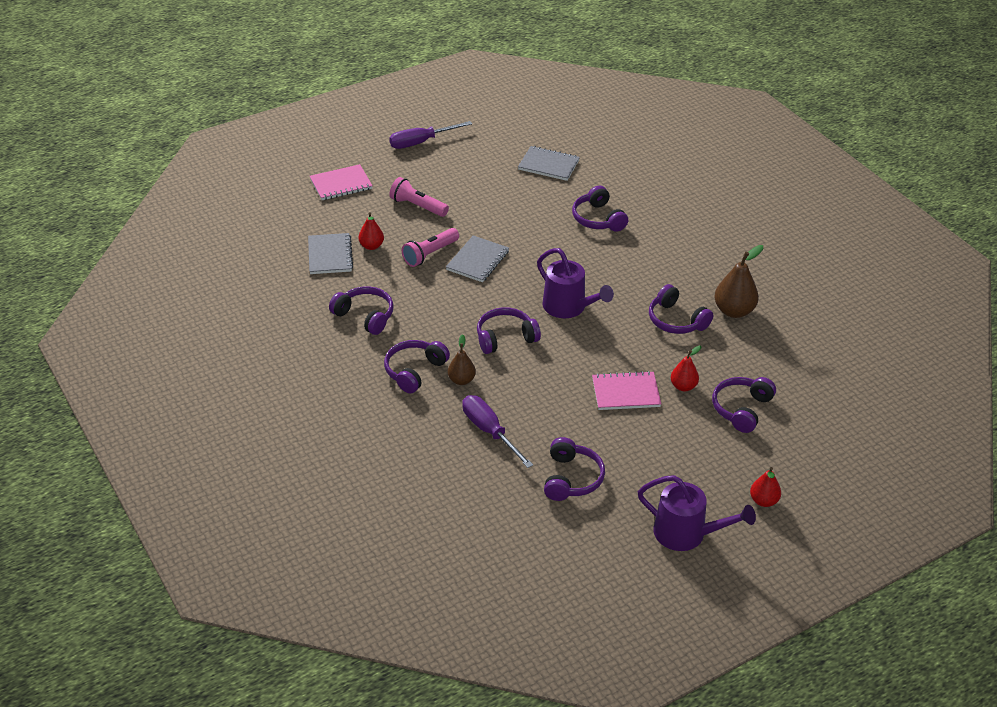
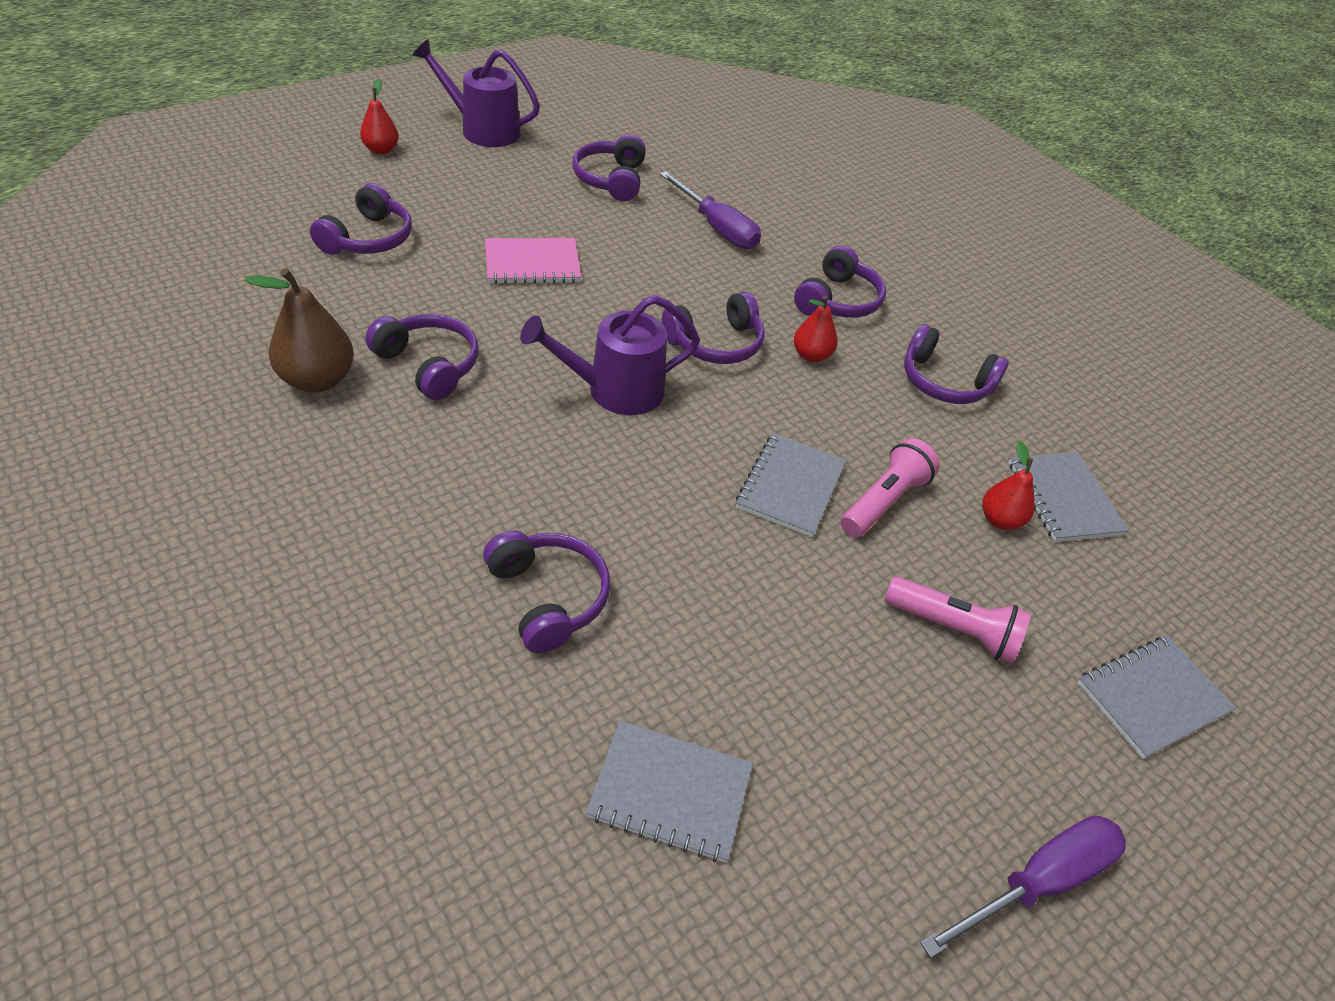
camera: 170 degrees right, 5 degrees up
(341, 184) = (1152, 697): pink notebook -> grey notebook
(461, 380) = (768, 287): brown pear -> none
(569, 308) = (614, 390): purple watering can -> purple watering can turned 60 degrees counterclockwise
(683, 386) = (445, 269): red pear -> red pear (811, 356)

